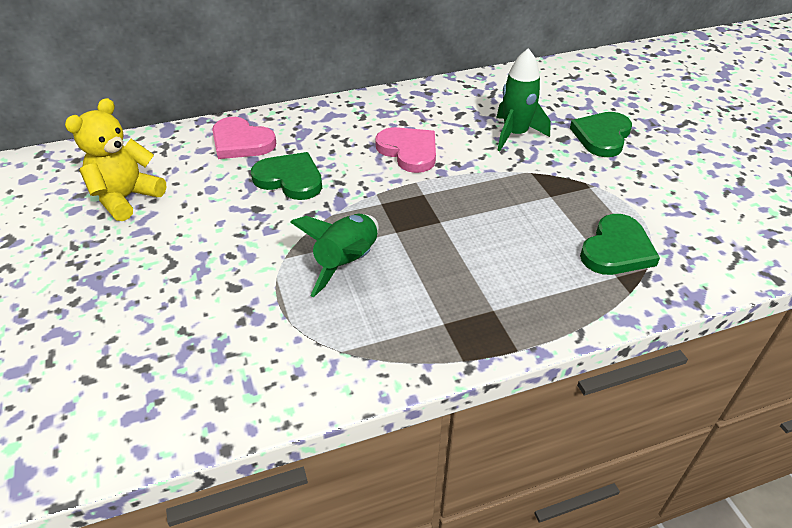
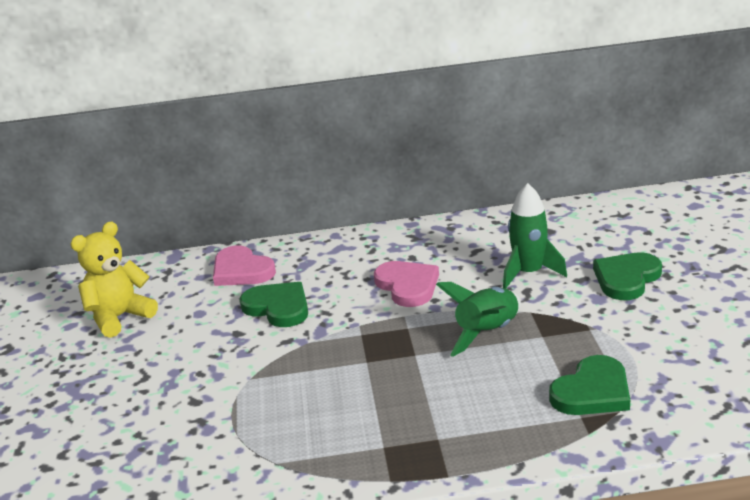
camera: 15 degrees right, 15 degrees down
(347, 263) = (308, 387): green rocket -> green rocket (487, 333)

